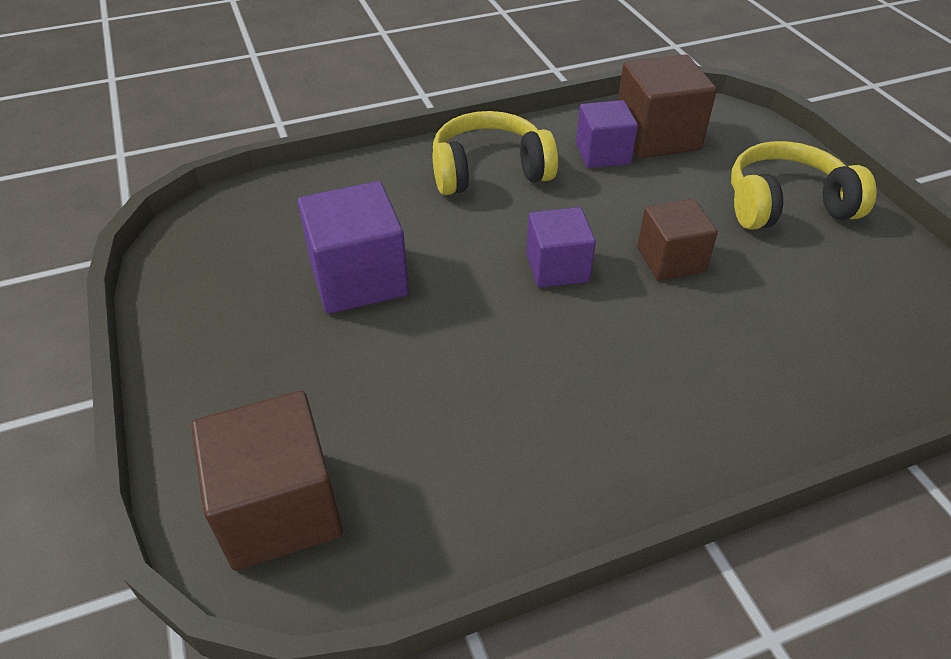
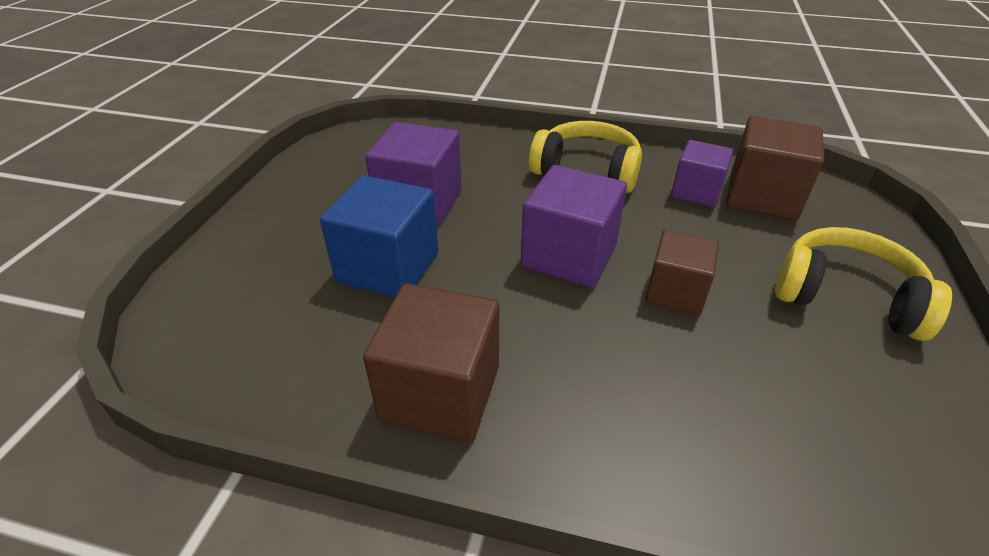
camera: 35 degrees right, 5 degrees down
(279, 508) = (219, 315): brown cube -> brown cube (440, 392)
(402, 363) = (388, 267): none -> blue cube
(557, 267) = (569, 255): purple cube -> purple cube, size x1.53

